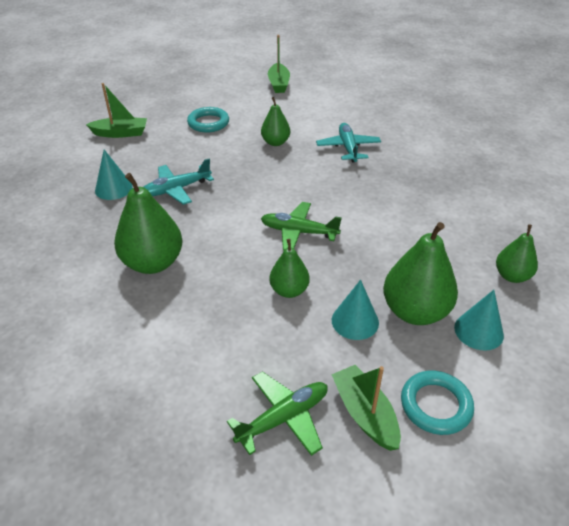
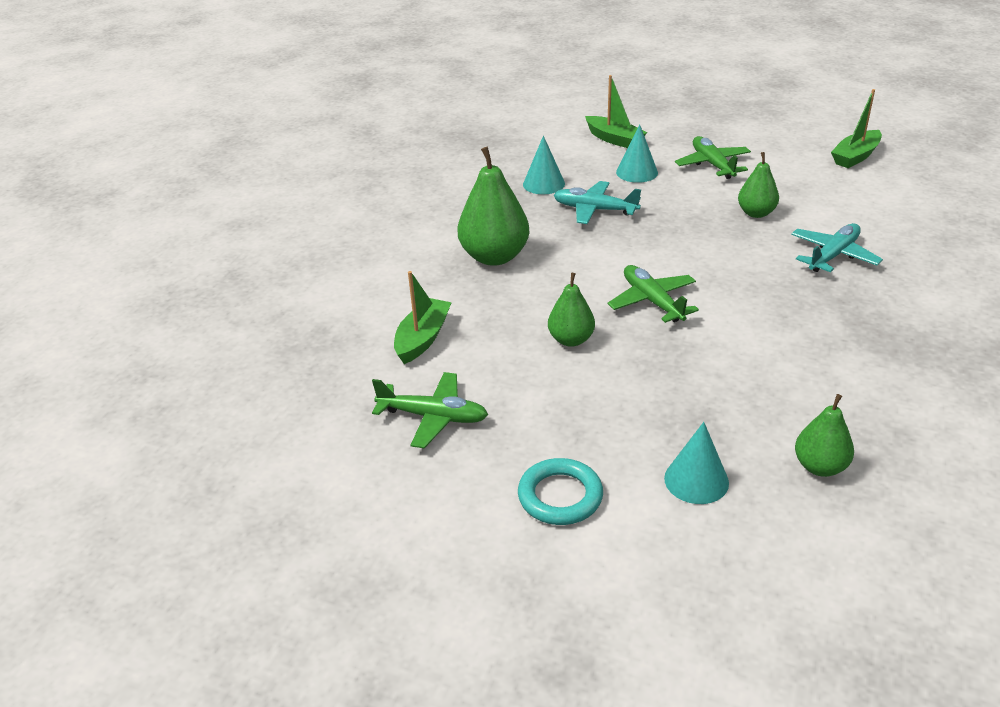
camera: 50 degrees right, 5 degrees down
(208, 123) = (712, 164): turquoise ring -> green plane
(355, 321) = (591, 396): turquoise cone -> turquoise cone (637, 172)
(365, 414) = (494, 458): green boat -> green boat (422, 338)
(415, 312) = (658, 425): green pear -> none

